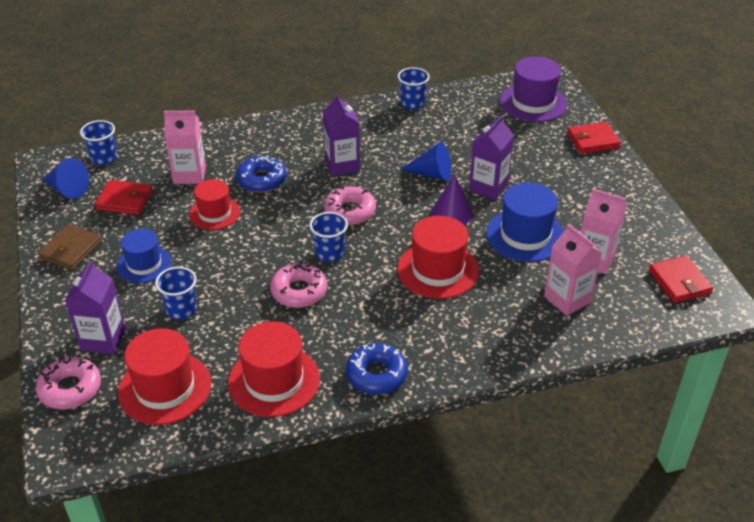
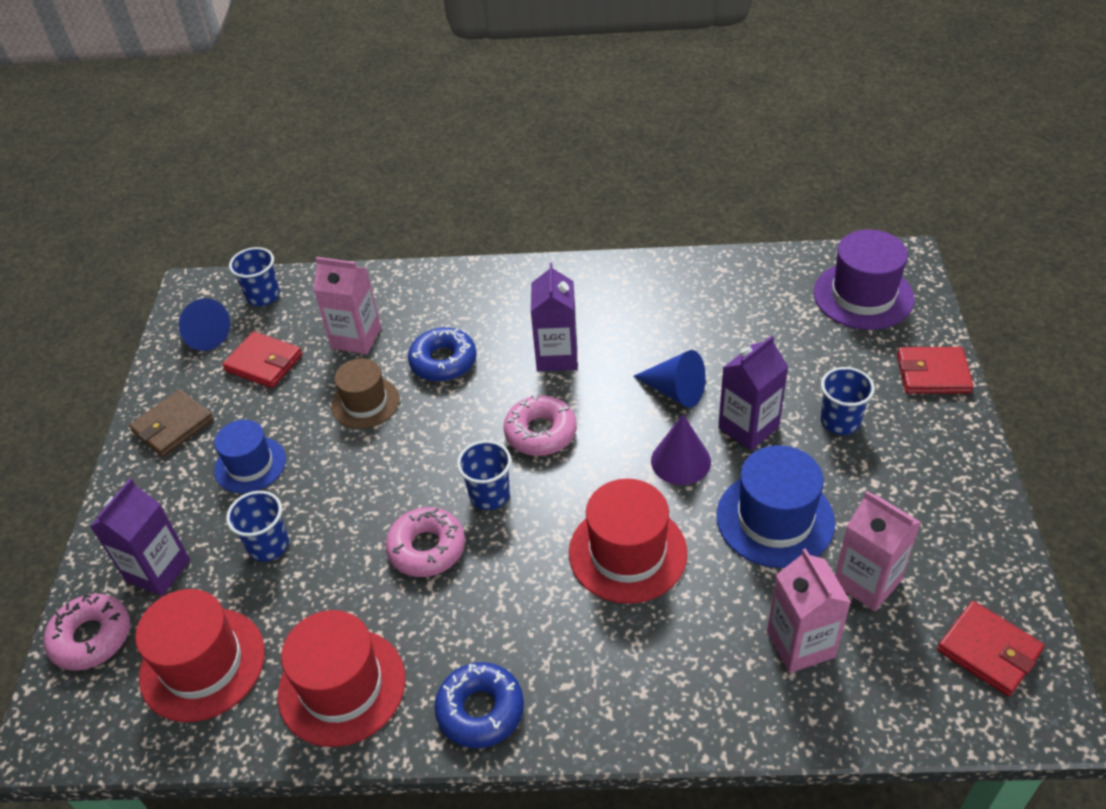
camera: 20 degrees right, 5 degrees up
(214, 213) = (365, 403): red hat -> brown hat
(412, 103) = (688, 272): blue cup -> blue cup (840, 421)
(679, 282) = (988, 651): red wallet -> red wallet turned 45 degrees counterclockwise

